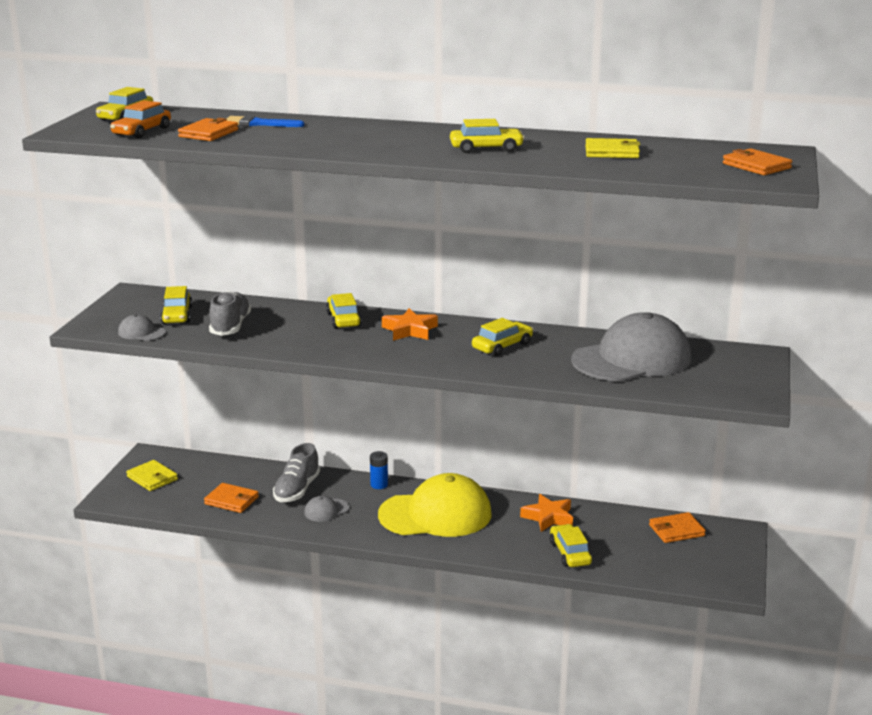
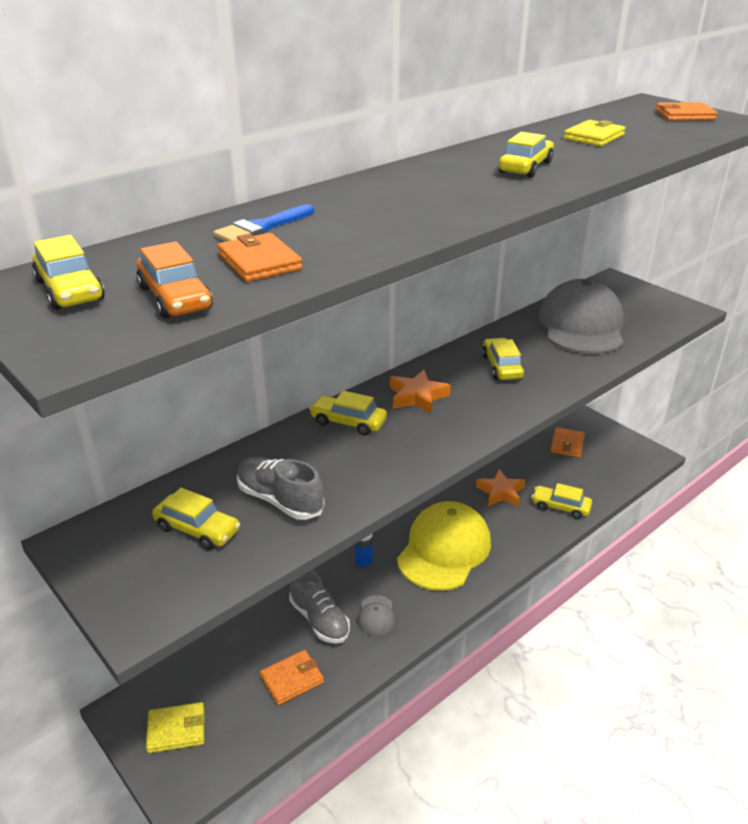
camera: 55 degrees left, 10 degrees up
(141, 332) = (214, 577): grey cap -> none

